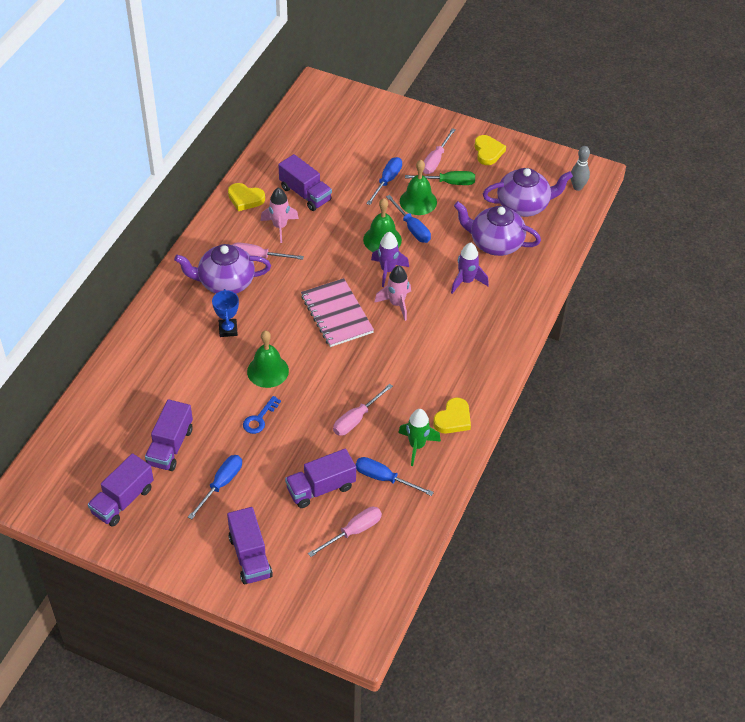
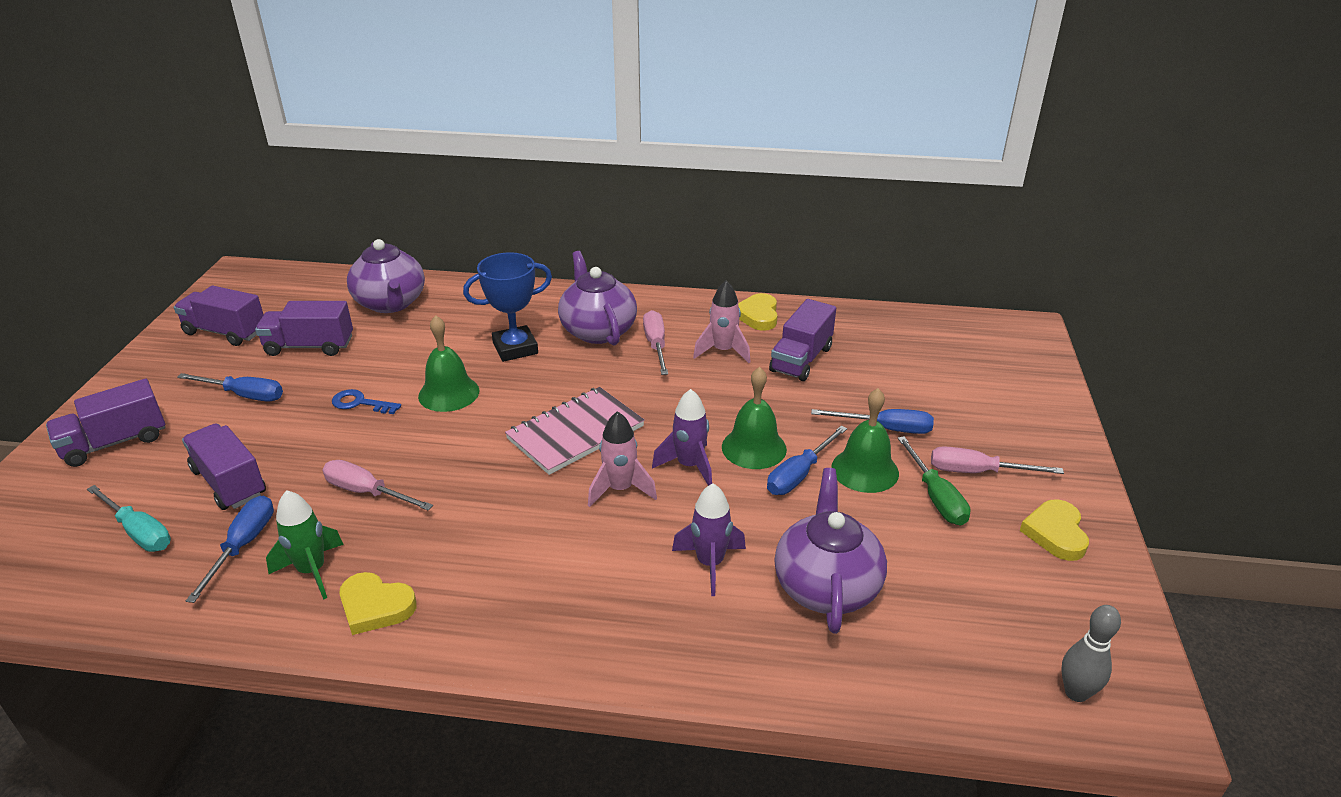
camera: 75 degrees right, 15 degrees down
(228, 329) = (515, 348): blue trophy -> blue trophy, size x1.50
(353, 531) = (139, 532): pink screwdriver -> turquoise screwdriver
(488, 152) = (1055, 533): yellow heart -> yellow heart turned 120 degrees clockwise
(524, 205) = (955, 611): purple teapot -> purple teapot (391, 303)

